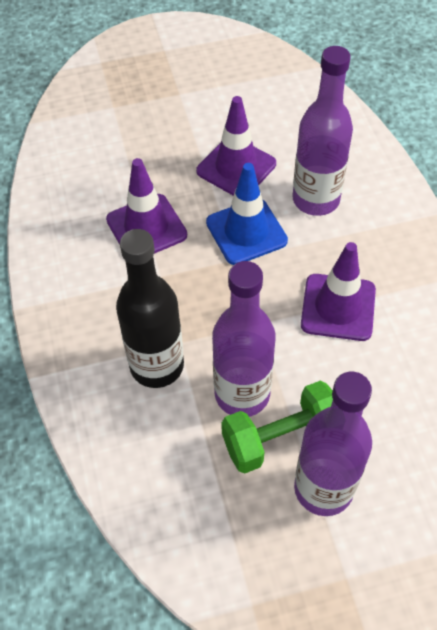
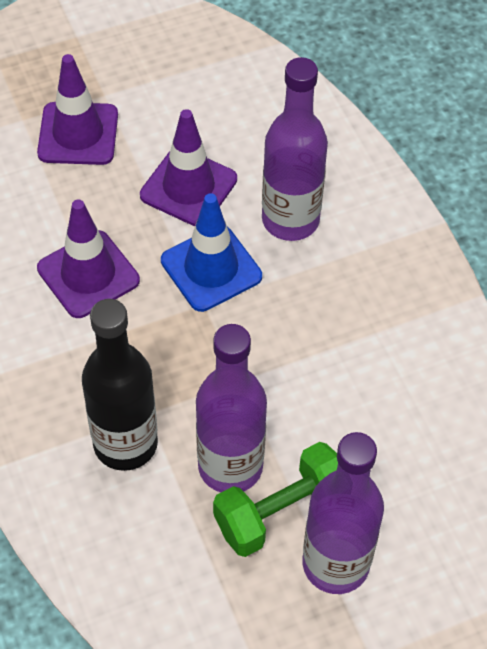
camera: 10 degrees left, 0 degrees up
(338, 307) = (331, 351): purple traffic cone -> purple traffic cone (78, 134)

